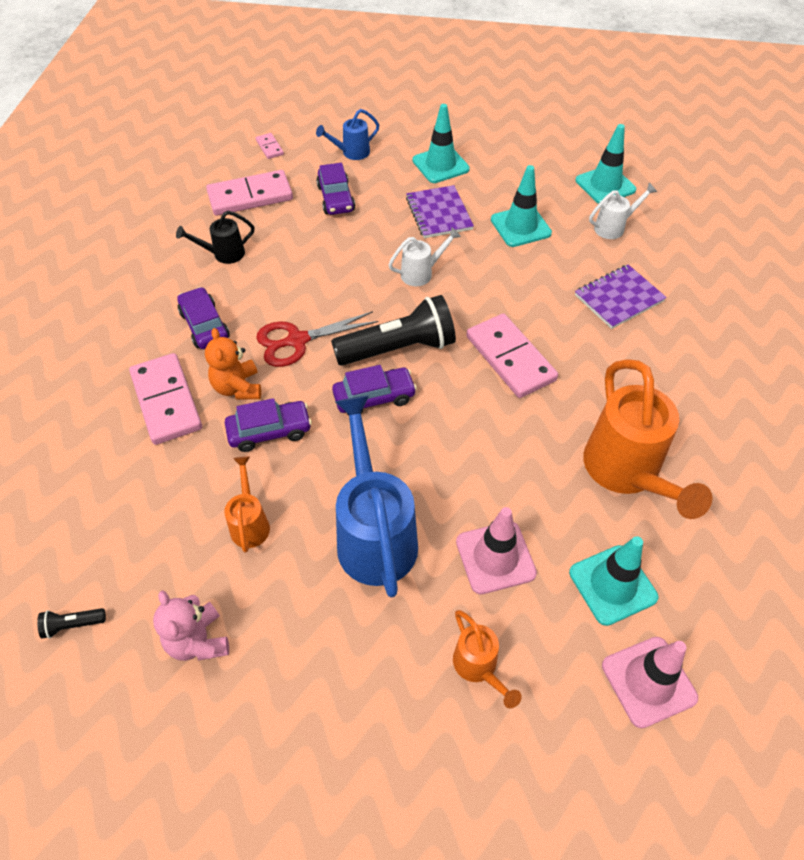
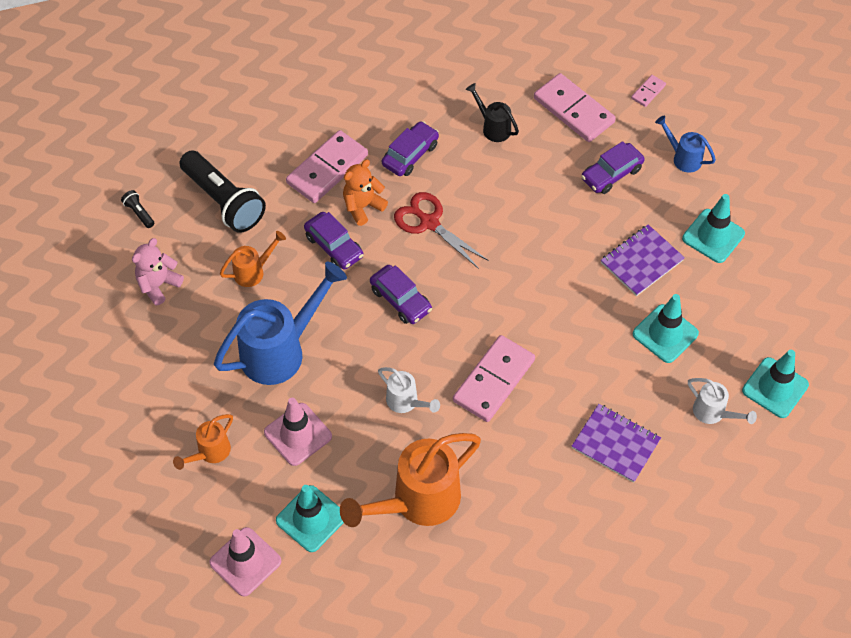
camera: 65 degrees right, 5 degrees up
(399, 348) = (460, 296): black flashlight -> black flashlight (224, 201)
(421, 273) = (555, 278): white watering can -> white watering can (406, 402)

